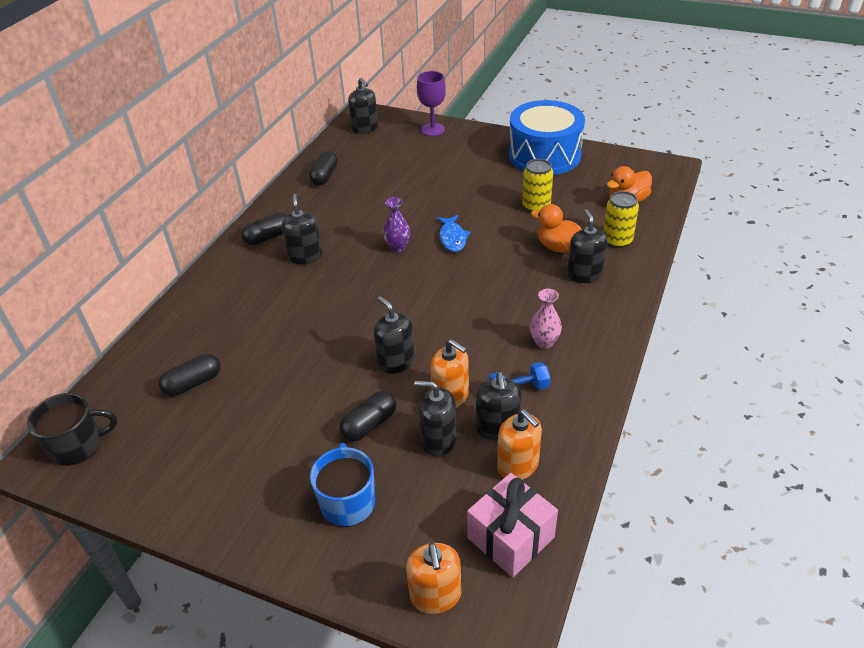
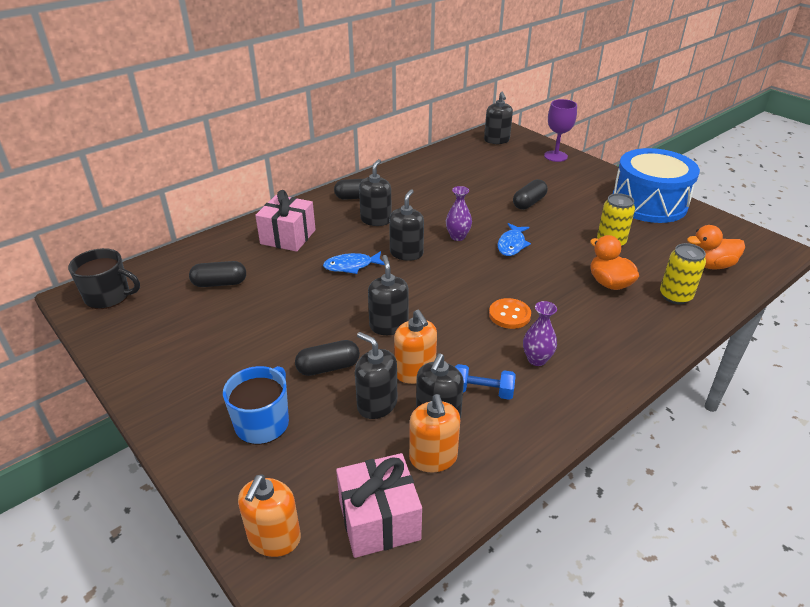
camera: 25 degrees right, 5 degrees down
(227, 306) = (288, 237): none -> pink gift
(317, 314) = (351, 266): none -> blue fish
(324, 176) = (436, 166): black capsule -> black capsule (529, 203)
(495, 309) = (509, 315): none -> orange button
(544, 342) = (537, 359): pink vase -> purple vase
(584, 274) = (620, 315): black soap dispenser -> black soap dispenser (406, 253)

